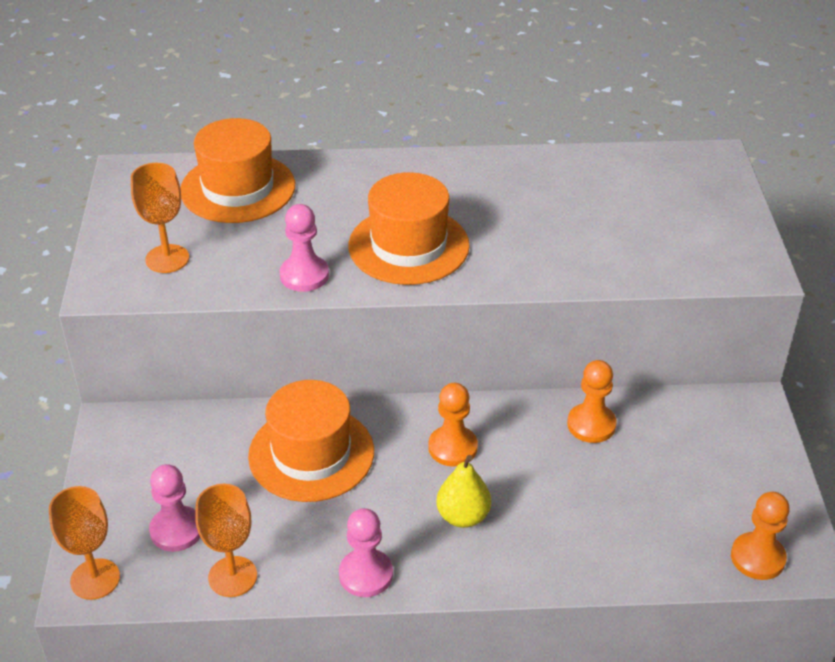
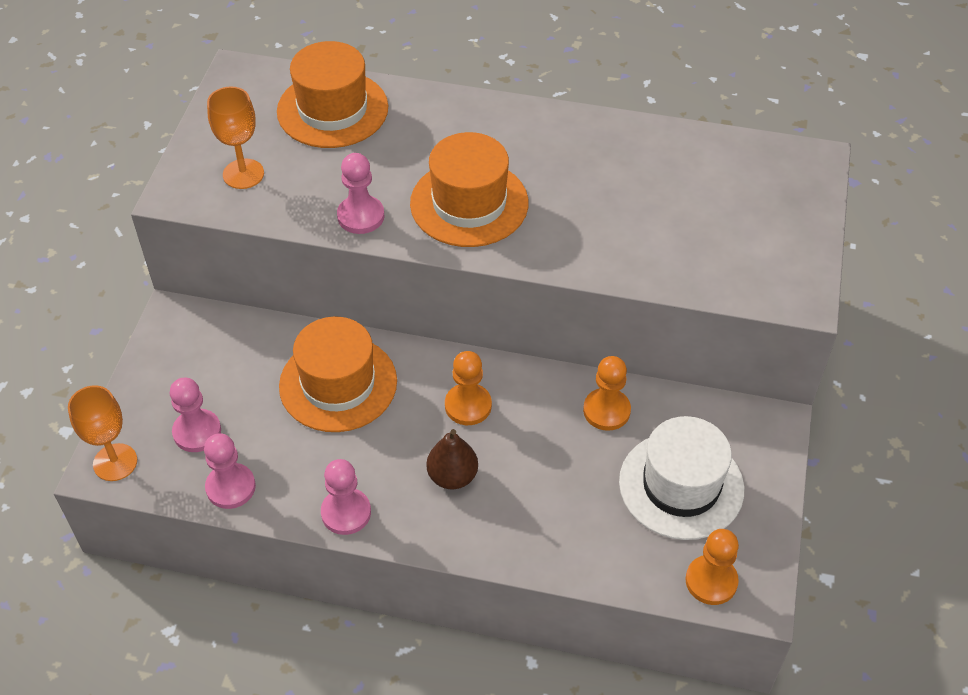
camera: 15 degrees right, 10 degrees up
(232, 576) = (230, 487): orange goblet -> pink pawn
(463, 516) = (452, 476): yellow pear -> brown pear
(691, 477) = (681, 485): none -> white hat

